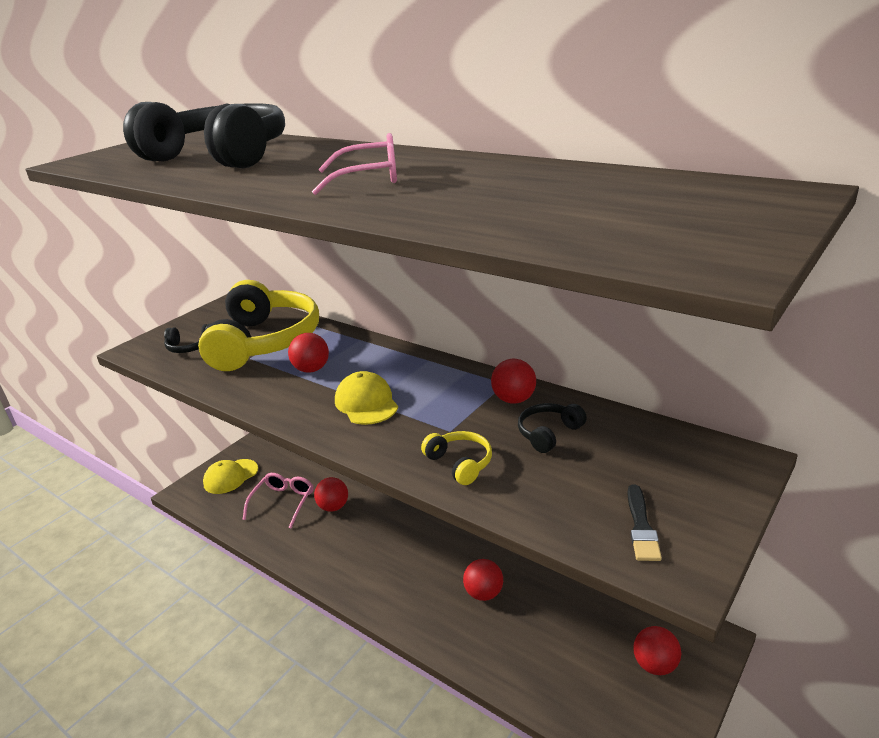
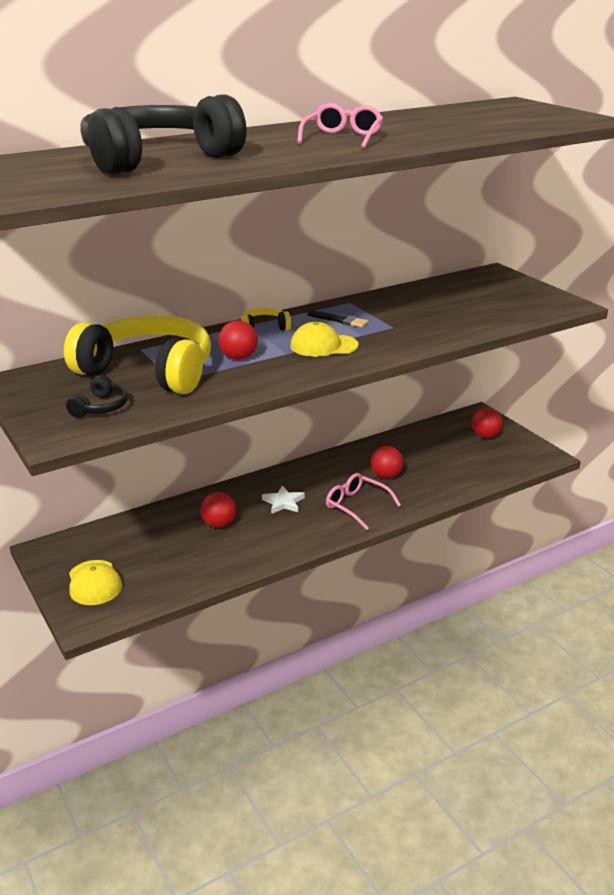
camera: 70 degrees left, 0 degrees up
(283, 502) = (180, 552): pink glasses -> pink glasses (356, 506)
(387, 533) = (283, 502): none -> white star
(460, 463) = (434, 331): yellow headphones -> yellow headphones (264, 328)
(514, 399) = (374, 304): red ball -> none
(548, 433) = (425, 303): black headphones -> none
(641, 527) = (530, 303): black brush -> black brush (339, 320)

